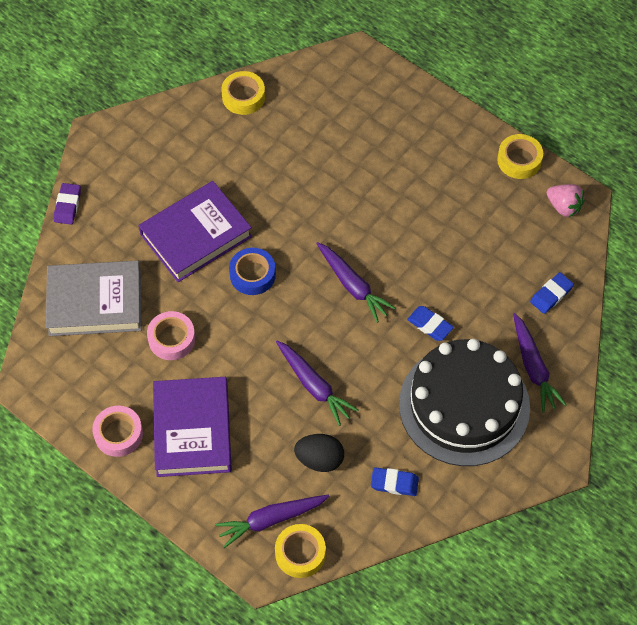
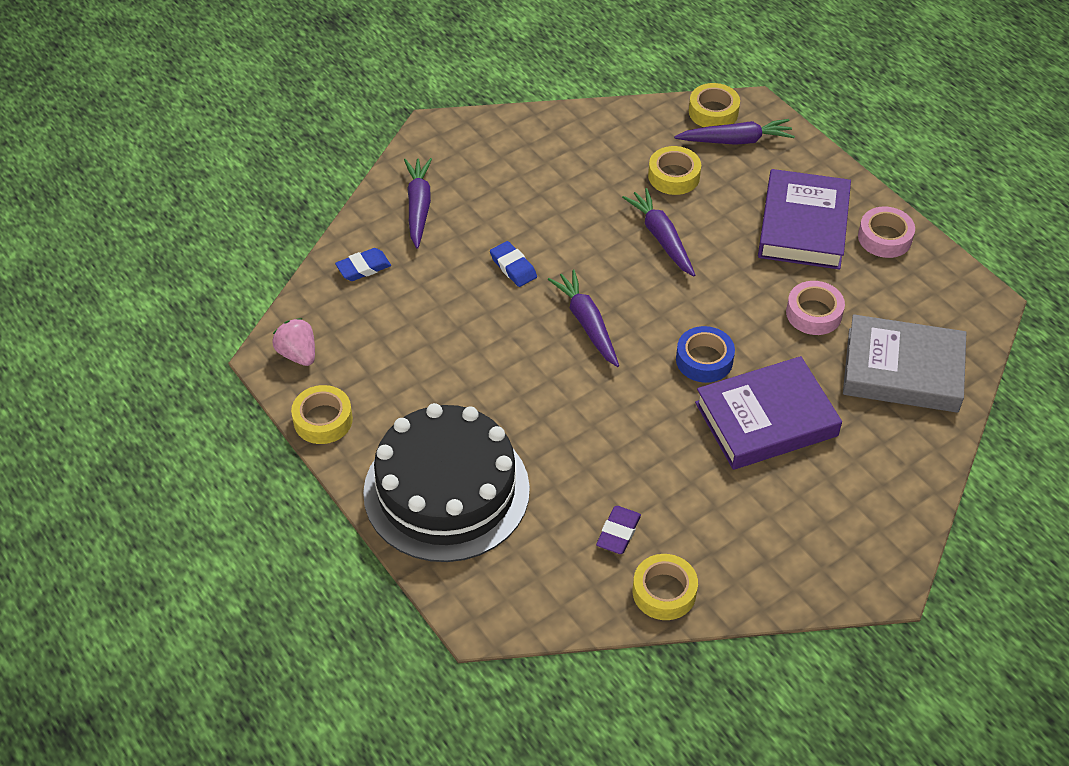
camera: 165 degrees left, 10 degrees down
(68, 205) = (932, 493): purple eraser -> purple eraser (618, 532)
(319, 459) = (674, 176): black egg -> yellow tape
(394, 483) = (604, 144): blue eraser -> none
(464, 405) = (507, 190): black cake -> black cake (446, 490)

